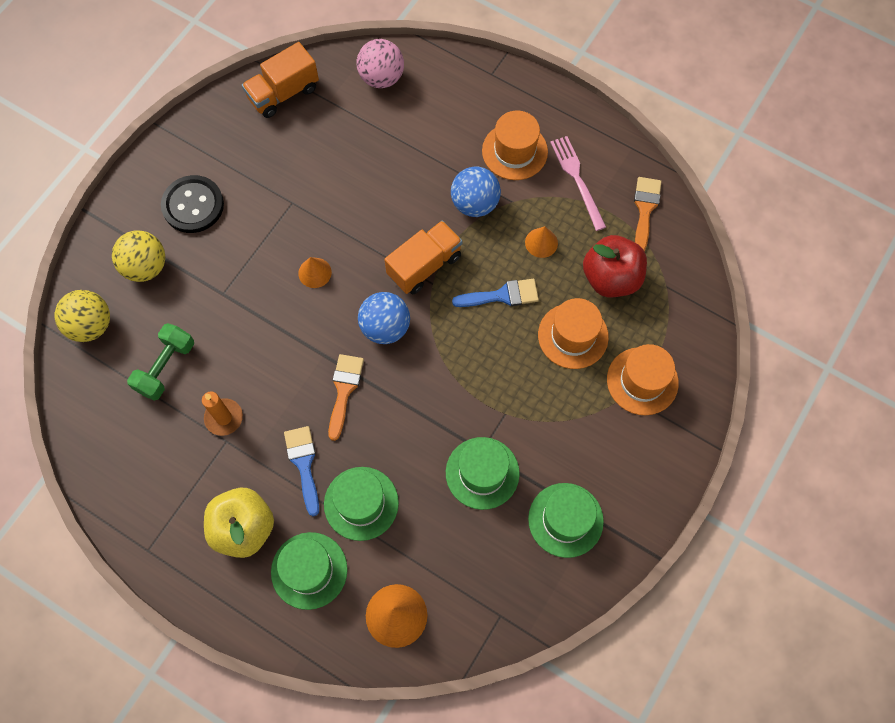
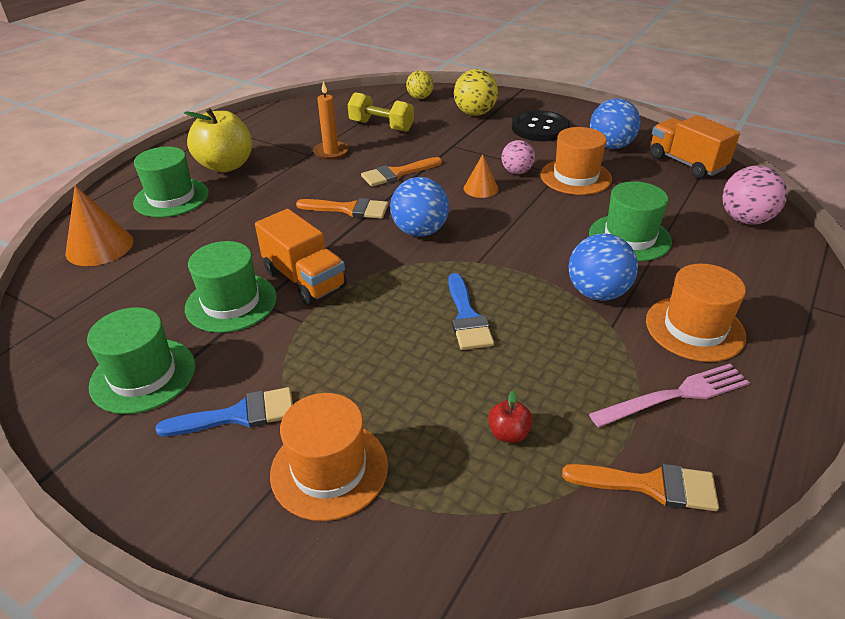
camera: 90 degrees right, 30 degrees down
(91, 325) = (420, 98): yellow ball -> yellow ball, size x0.65
(165, 367) = (381, 126): green dumbbell -> yellow dumbbell
(242, 148) = (610, 146): none -> blue ball
(278, 348) = (397, 173): none -> orange brush
(285, 238) = (516, 172): none -> pink ball
(304, 464) = (276, 191): blue brush -> blue brush (238, 415)
(361, 503) = (225, 223): green hat -> green hat (629, 237)
(424, 265) = (500, 255): orange truck -> orange truck (304, 279)
(541, 242) = (554, 354): orange cone -> none
(573, 336) = (409, 386): orange hat -> orange hat (575, 177)
(611, 278) = (508, 433): red apple -> red apple, size x0.43

